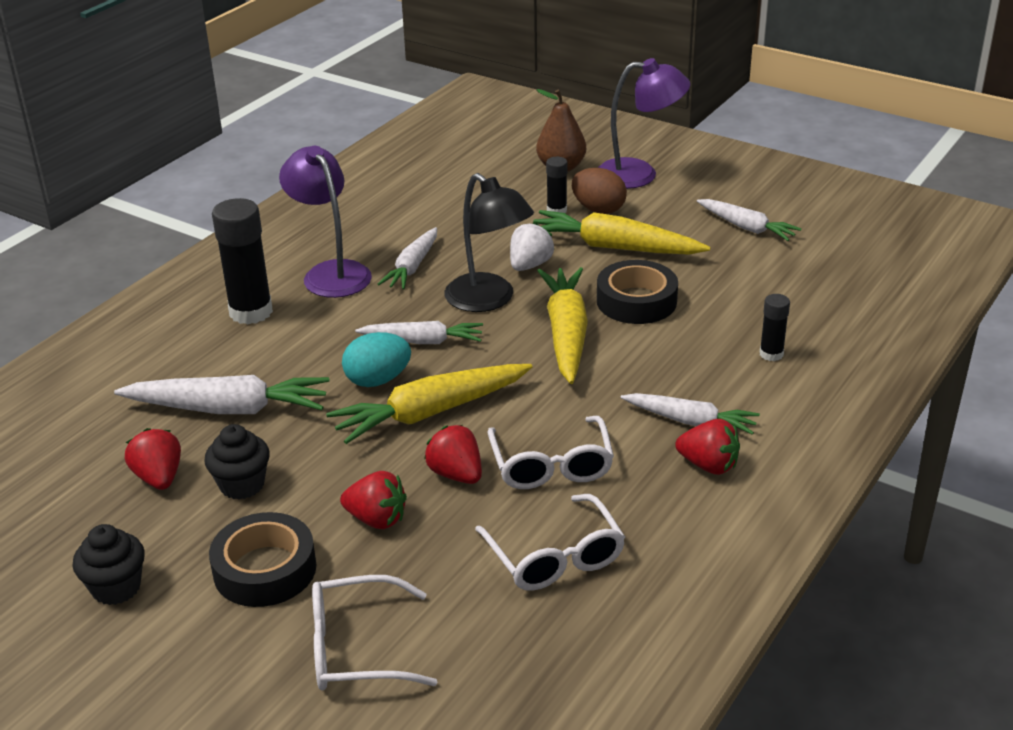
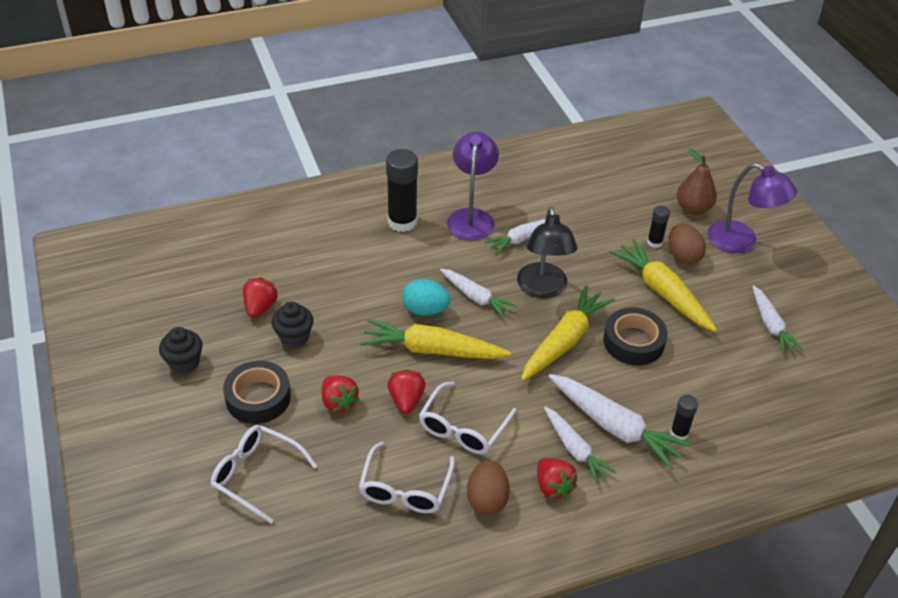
camera: 35 degrees right, 10 degrees up
(228, 409) = (331, 283): white carrot -> white carrot (614, 426)
(530, 265) = (594, 276): white strawberry -> none
(655, 515) = (487, 499): none -> brown egg

